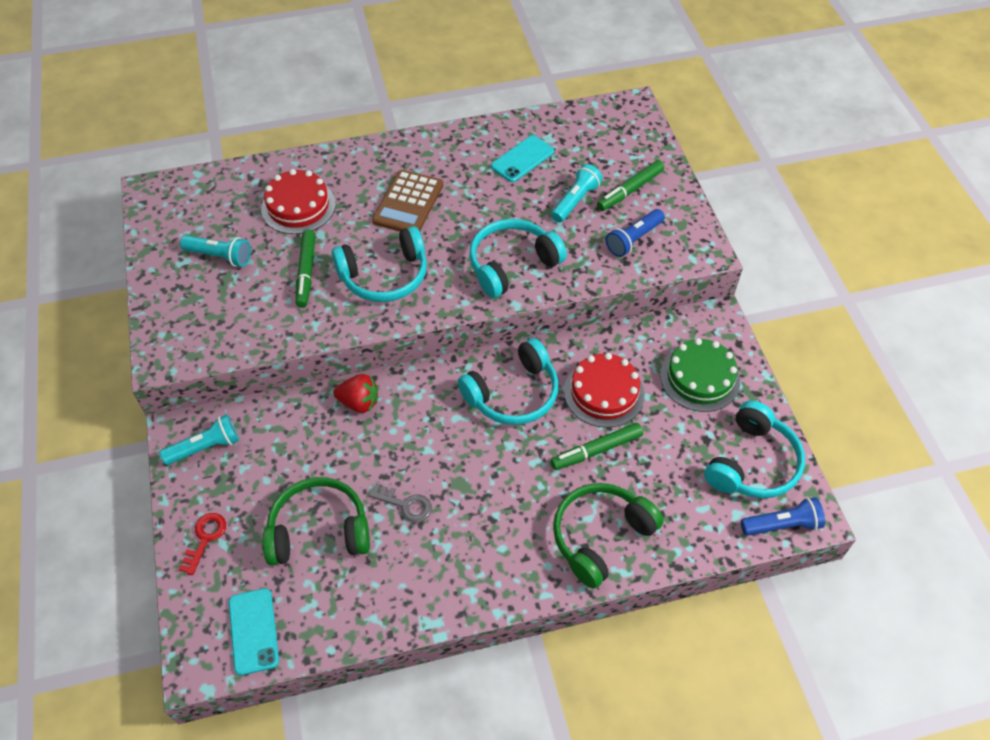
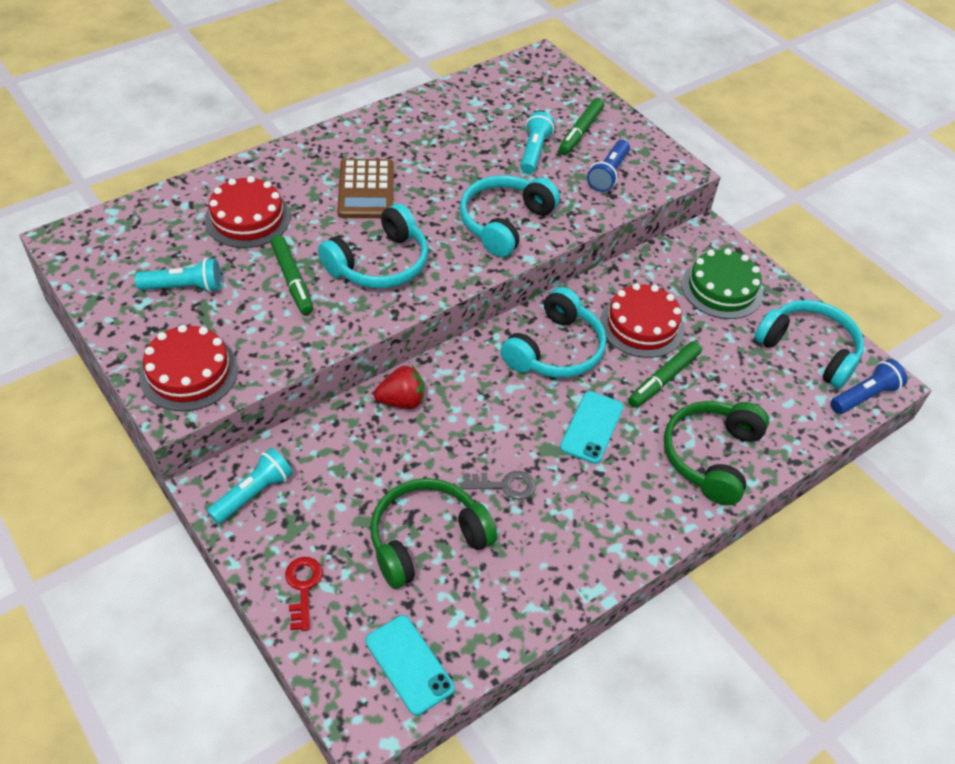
camera: 25 degrees left, 5 degrees down
(188, 333) = (189, 373): none -> red cake
(522, 159) = (461, 125): turquoise phone -> turquoise phone (592, 427)
(752, 463) = (809, 350): turquoise headphones -> turquoise headphones turned 60 degrees counterclockwise

